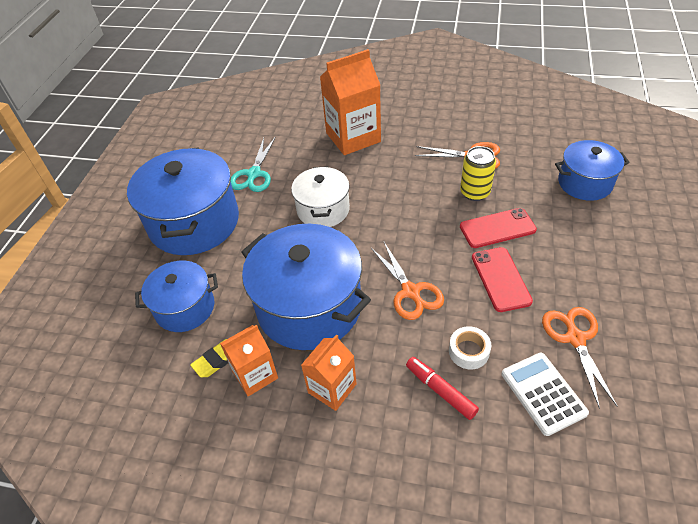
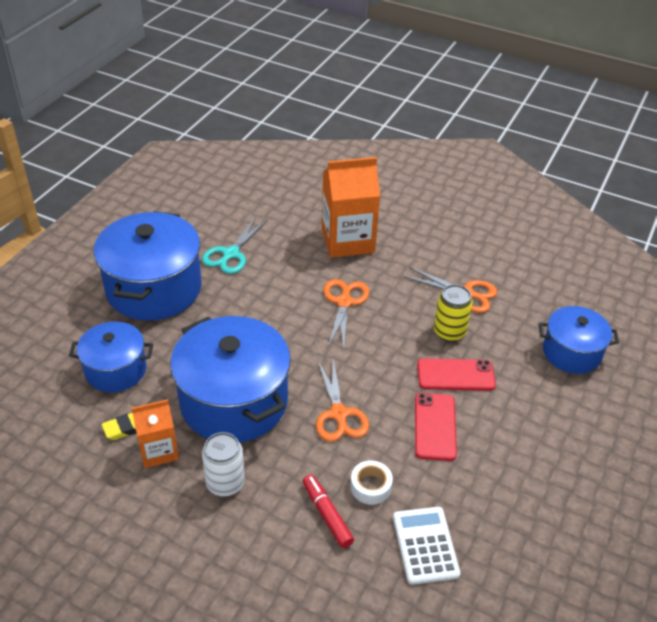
camera: 10 degrees right, 5 degrees down
(323, 210) = (286, 309): white pot -> none
(332, 388) = (225, 483): orange carton -> white can
(575, 338) = (482, 504): orange scissors -> orange scissors (344, 302)

